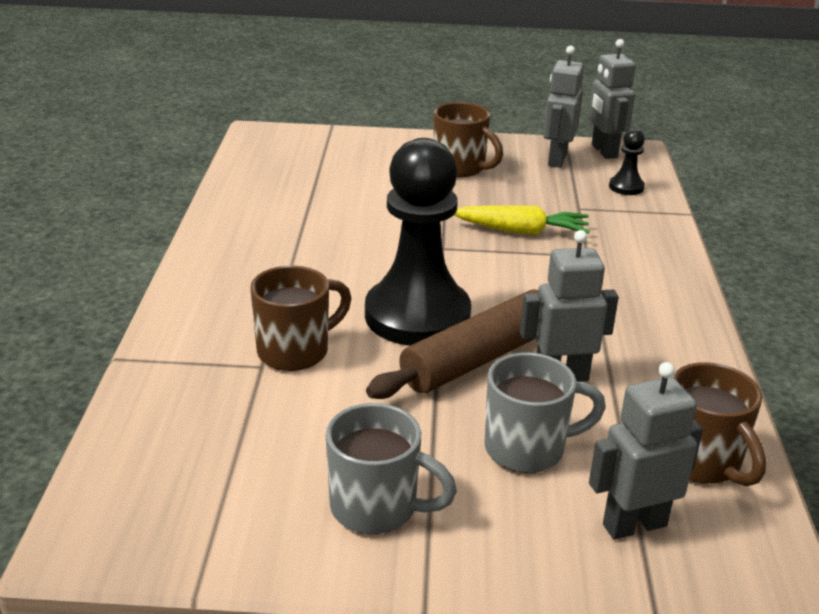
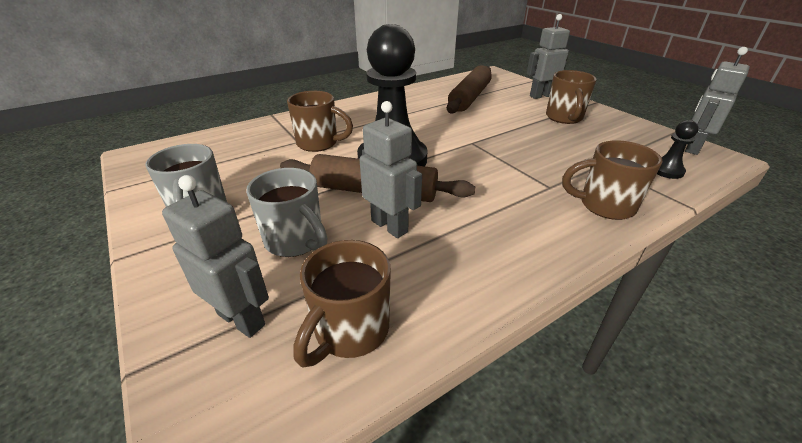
camera: 55 degrees right, 5 degrees up
(317, 188) = (469, 98): none -> brown rolling pin
(521, 231) = (533, 156): yellow carrot -> none
(556, 159) = (641, 138): grey robot -> grey robot (541, 96)
(647, 248) = (604, 205): none -> brown mug

